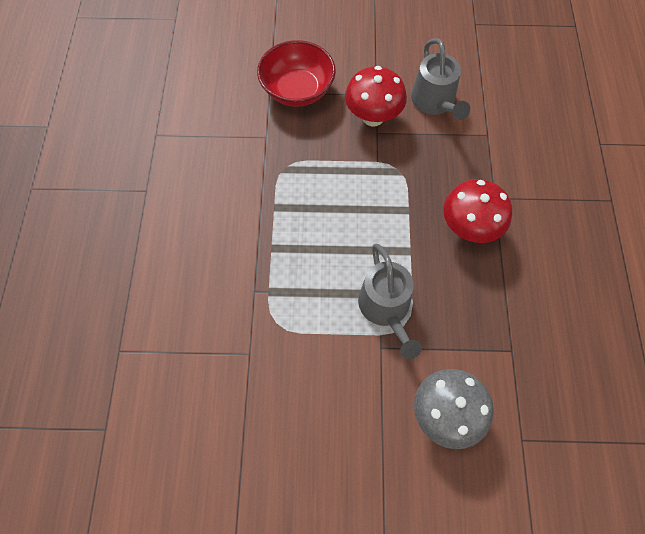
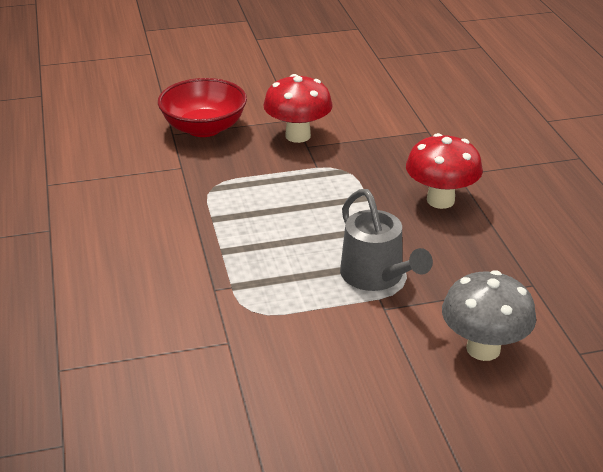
camera: 15 degrees left, 30 degrees down
(435, 102) = (361, 116): grey watering can -> none

